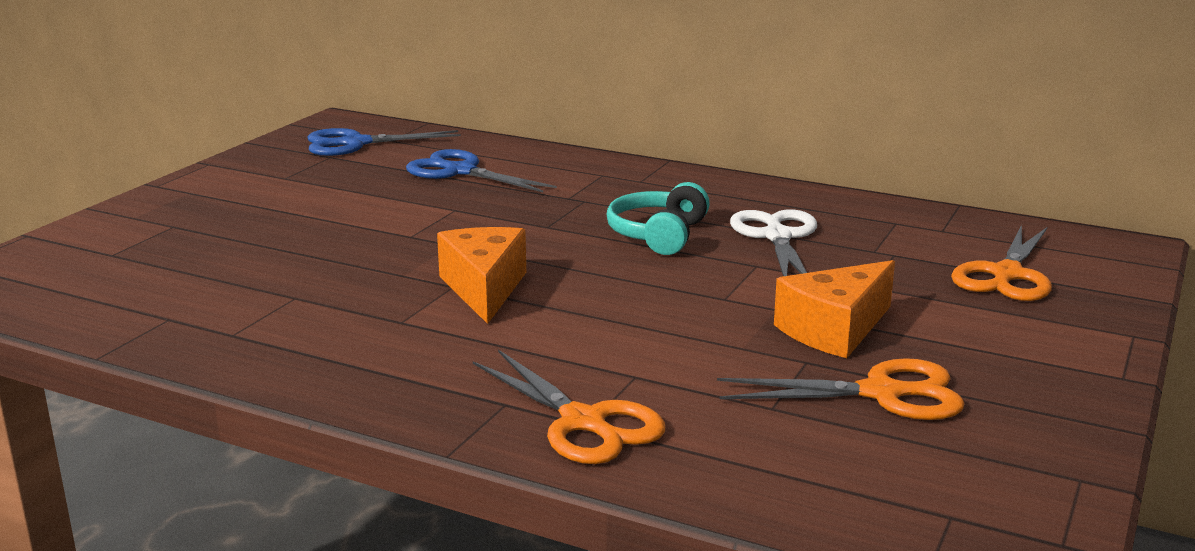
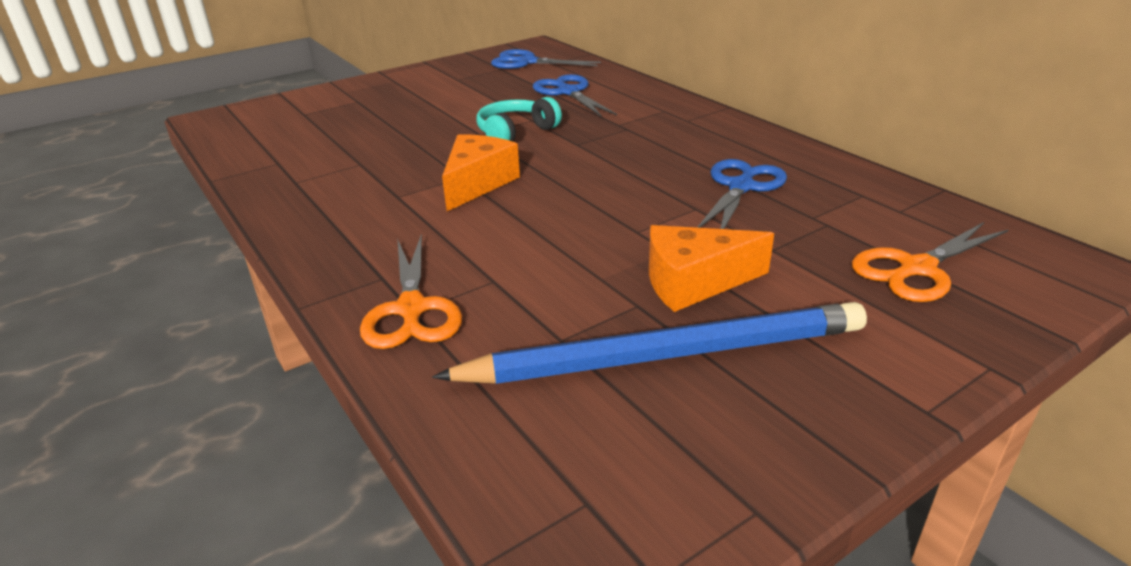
camera: 30 degrees right, 10 degrees up
(658, 235) = (648, 166): turquoise headphones -> turquoise headphones (515, 132)
(777, 237) = (741, 187): white scissors -> blue scissors
(881, 393) = (665, 354): orange scissors -> blue pencil

